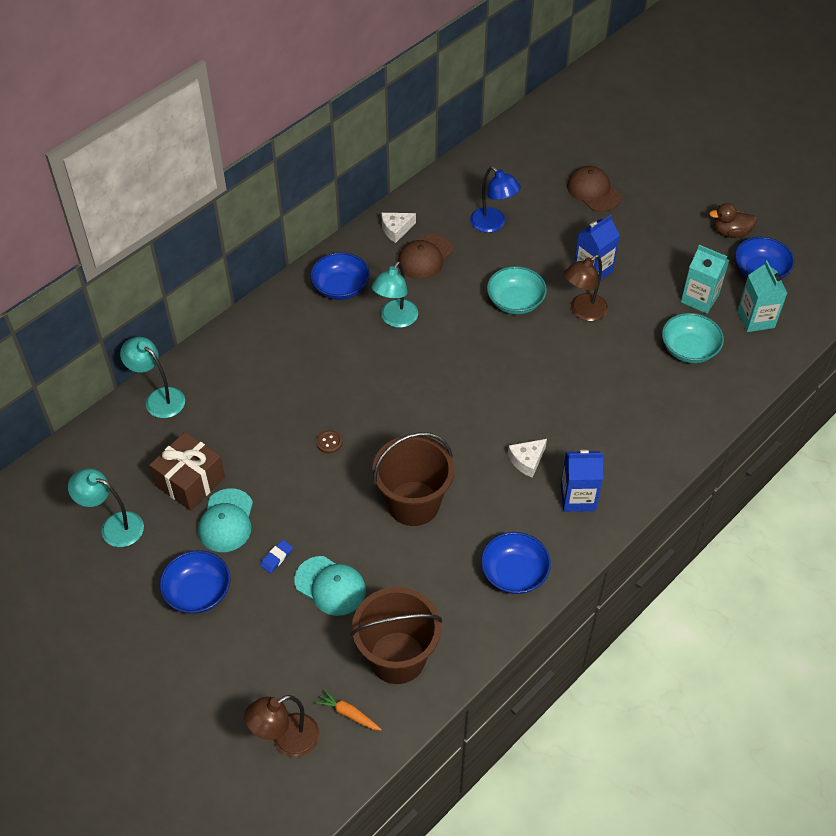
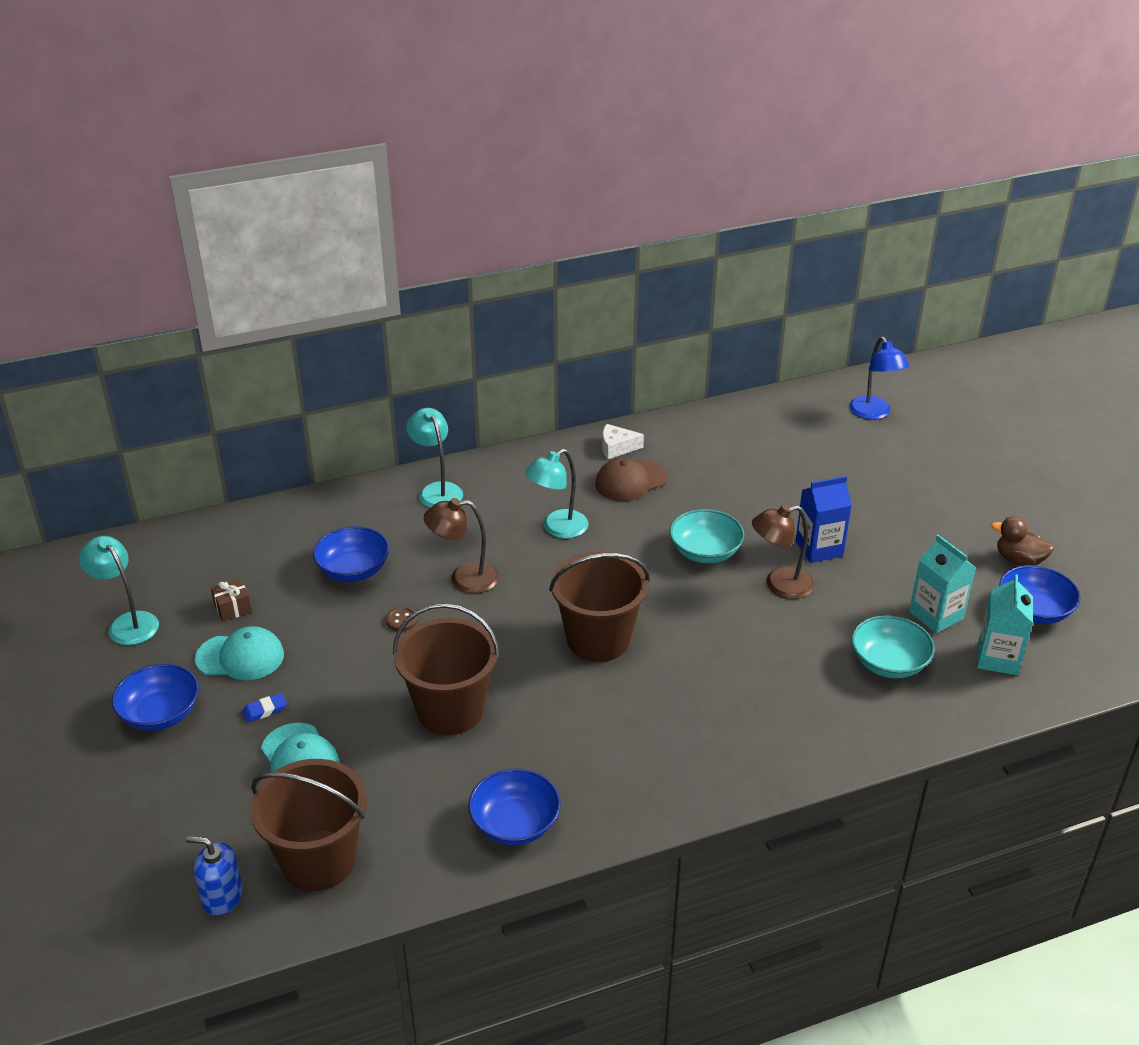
camera: 25 degrees right, 15 degrees down
(159, 398) = (260, 524): turquoise lamp -> turquoise lamp (437, 490)
(190, 481) = (233, 608): brown gift -> brown gift, size x0.51
(226, 521) = (240, 657): turquoise cap -> turquoise cap turned 120 degrees counterclockwise
(286, 740) = (137, 897): brown lamp -> brown lamp (464, 579)
(340, 287) = (519, 482): blue bowl -> blue bowl (353, 570)
(348, 713) = (222, 897): orange carrot -> blue soap dispenser
(483, 404) = (598, 639): none -> brown bucket
(493, 224) = (729, 472): blue lamp -> blue lamp (873, 413)
(527, 460) = (611, 712): white cheese -> none
(578, 497) = (646, 772): blue carton -> none
(593, 191) = (869, 473): brown cap -> none

